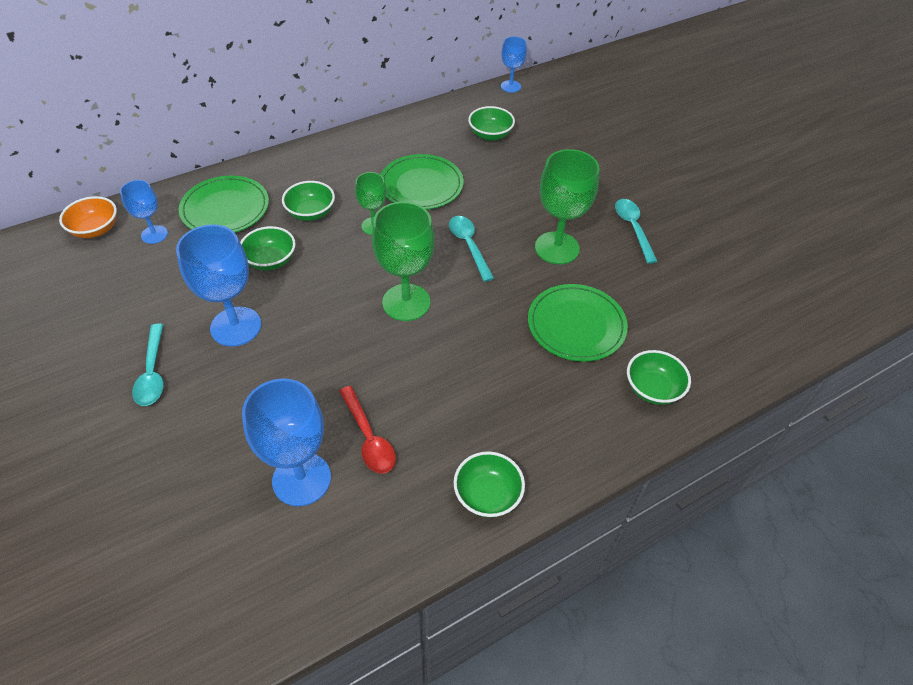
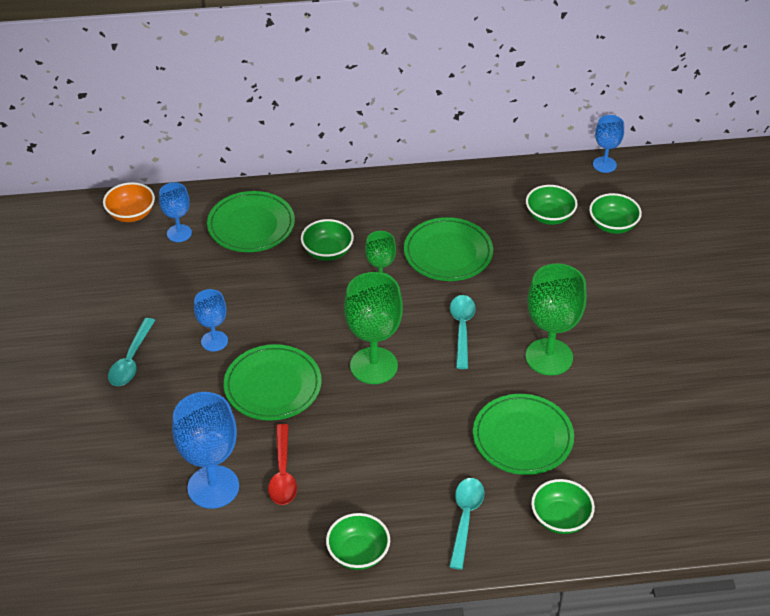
camera: 25 degrees right, 5 degrees down
(236, 326) = (214, 341): blue goblet -> blue goblet, size x0.57
(271, 260) = (270, 288): green bowl -> green bowl (613, 225)
(316, 352) = (273, 386): none -> green plate
(633, 228) = (641, 360): turquoise spoon -> turquoise spoon (465, 519)

